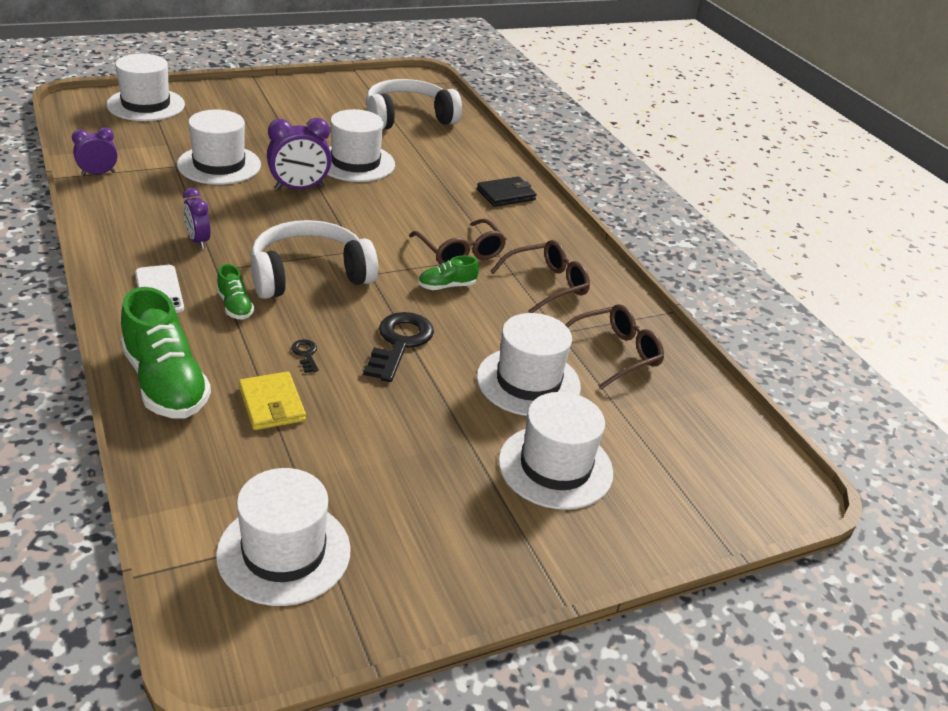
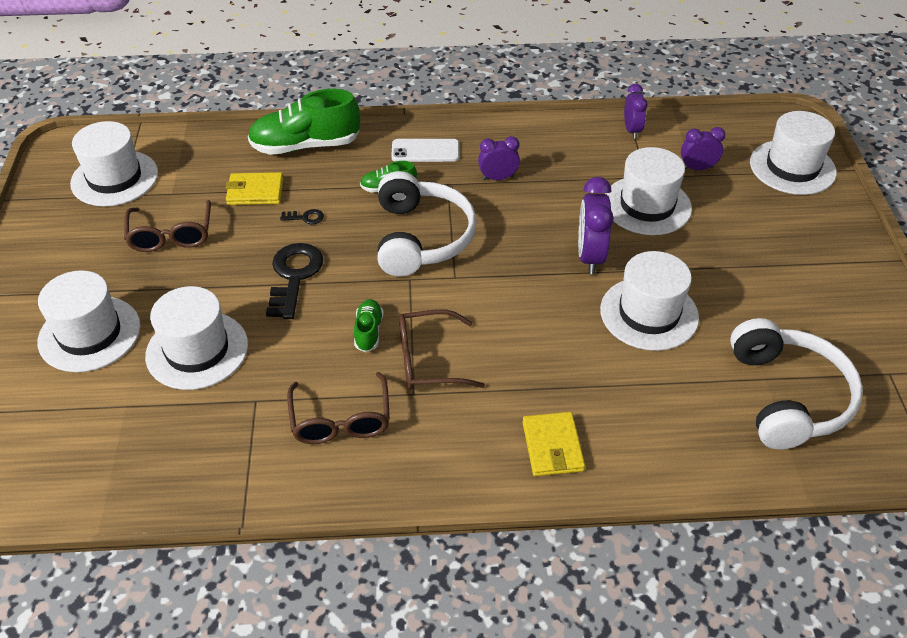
camera: 115 degrees right, 10 degrees up
(157, 143) = (697, 168): none -> purple clock
(399, 343) = (294, 276): black key -> black key turned 120 degrees counterclockwise
(506, 194) = (552, 446): black wallet -> yellow wallet
(614, 354) = (199, 436): brown glasses -> brown glasses (171, 235)

